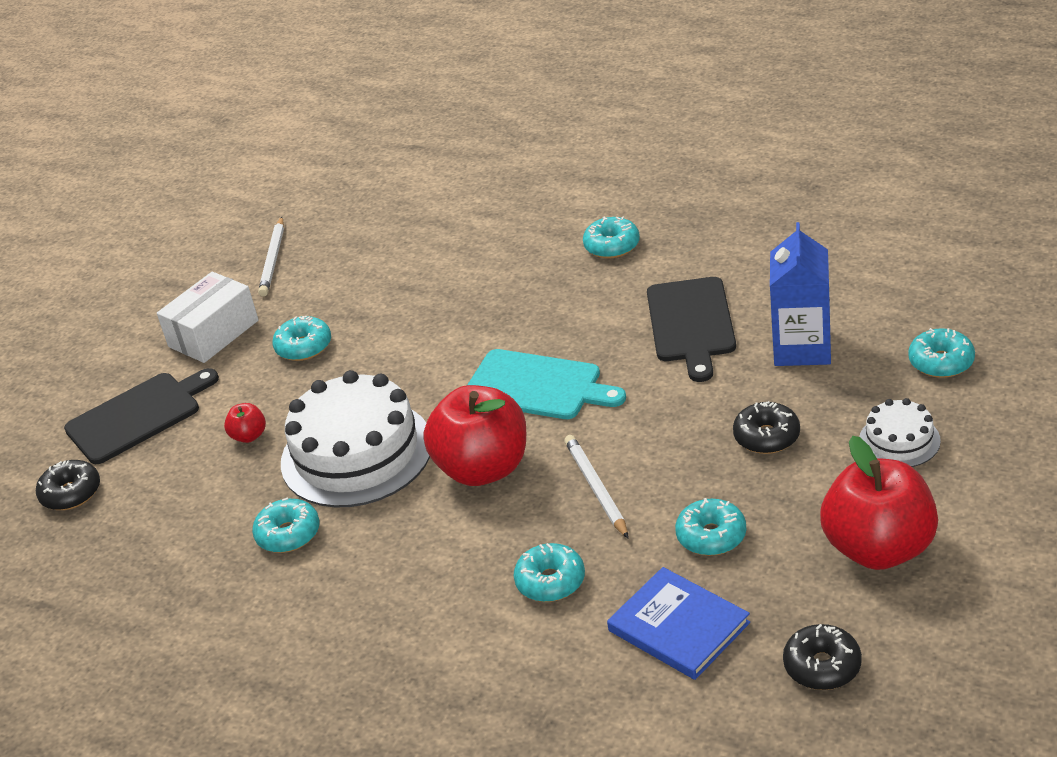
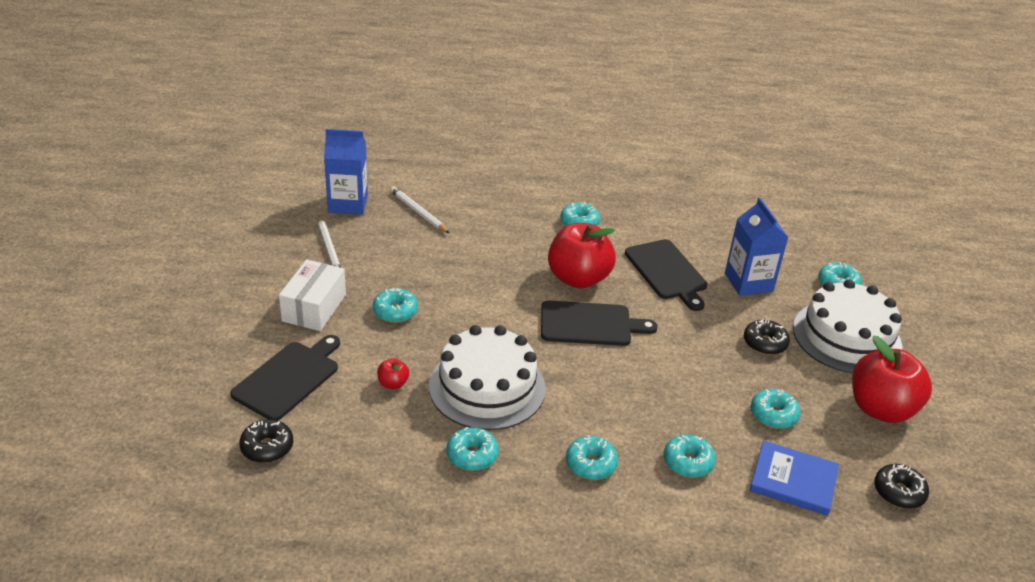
camera: 30 degrees left, 0 degrees up
(328, 203) = (348, 203): none -> blue carton
(424, 565) = (590, 464): none -> turquoise donut
(483, 468) = (589, 387): red apple -> red apple (578, 278)
(538, 386) = (590, 324): turquoise cutting board -> black cutting board
(596, 488) = (676, 392): white pencil -> white pencil (418, 212)
(899, 440) = (846, 337): white cake -> white cake, size x2.04

